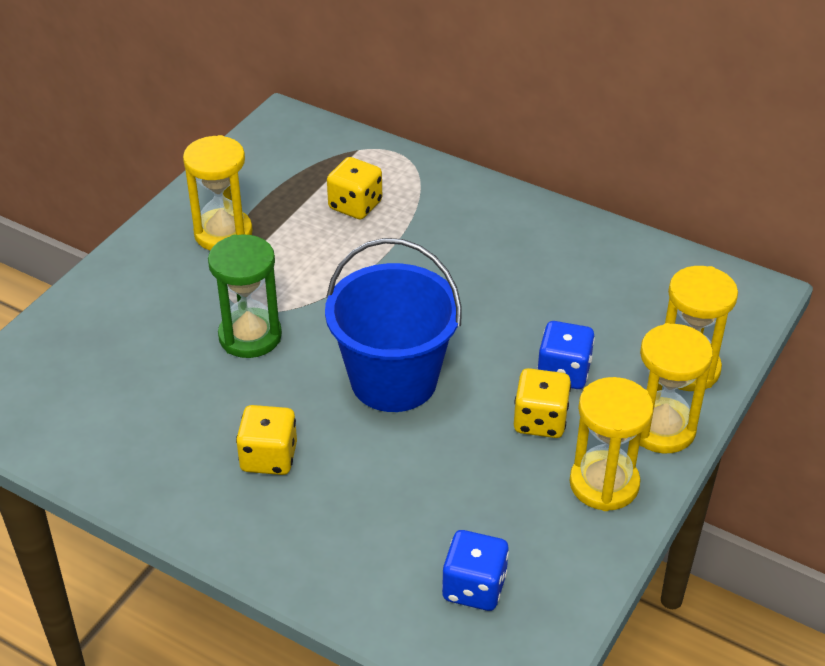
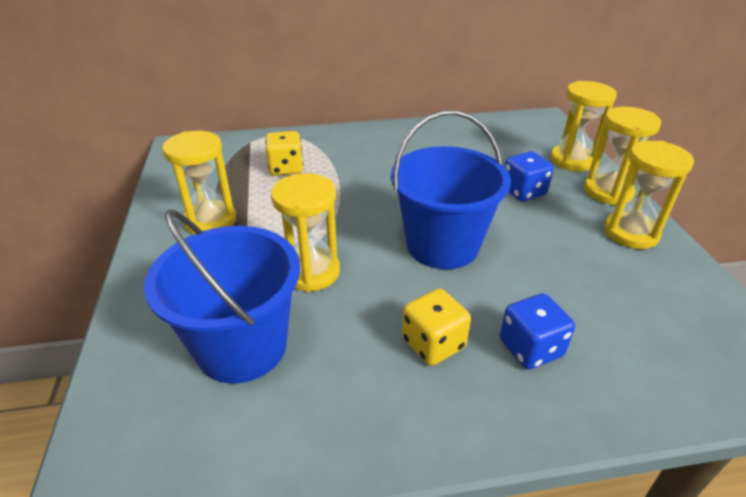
camera: 40 degrees left, 5 degrees down
(133, 368) = (242, 346): none -> blue bucket
(250, 336) = (311, 272): green hourglass -> yellow hourglass
(474, 587) = (675, 337): blue dice -> blue dice (530, 348)
(540, 421) = (551, 221): yellow dice -> none

